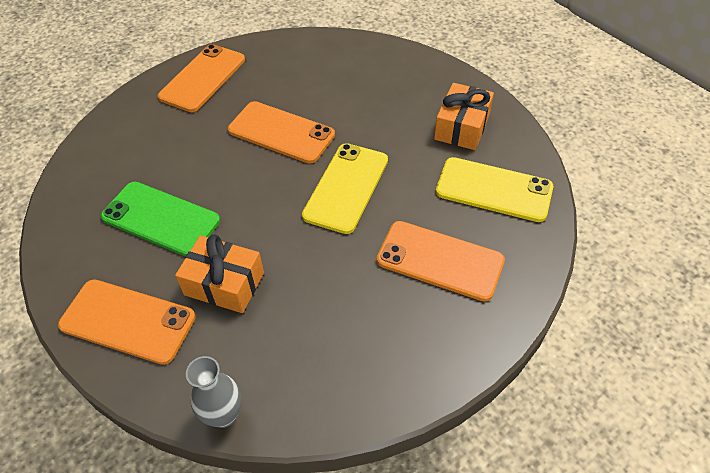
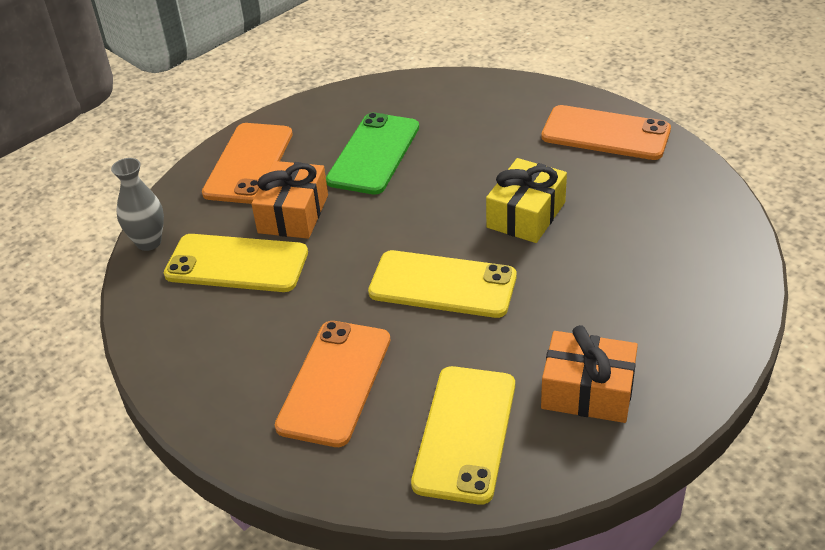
camera: 85 degrees right, 10 degrees down
(281, 132) = (526, 215): orange phone -> yellow gift
(281, 330) = (237, 264): none -> yellow phone

